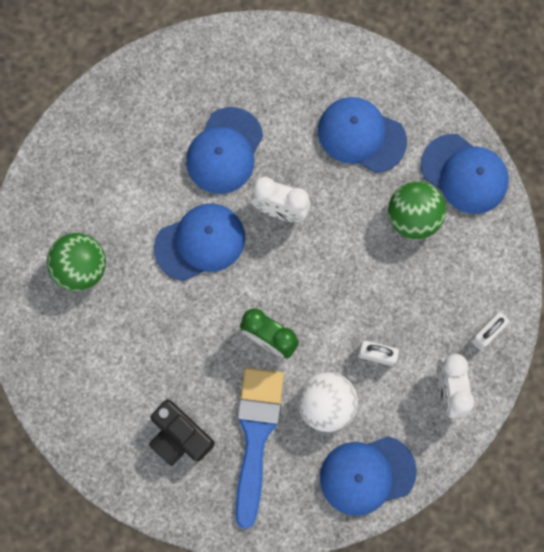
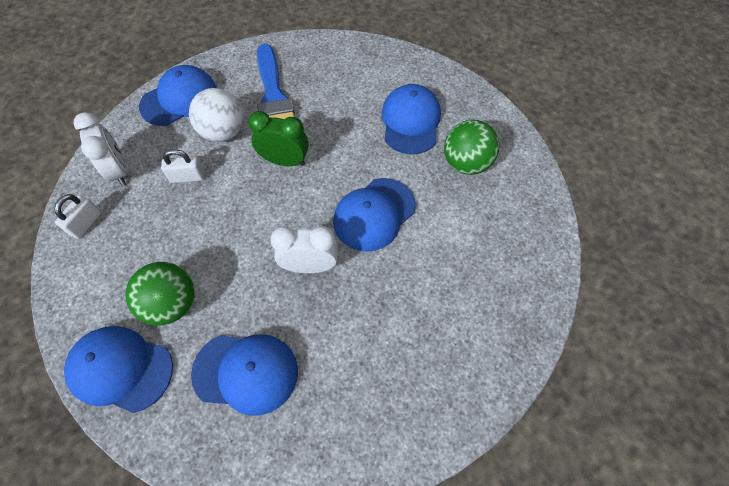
camera: 160 degrees right, 15 degrees down
(180, 436) = (332, 82): black camera -> none
(225, 151) = (386, 304): blue cap -> blue cap (410, 121)

